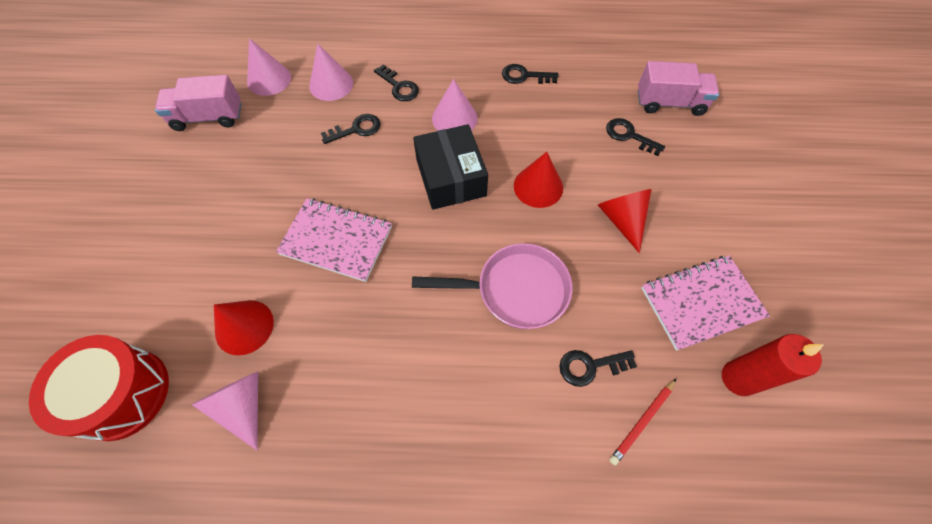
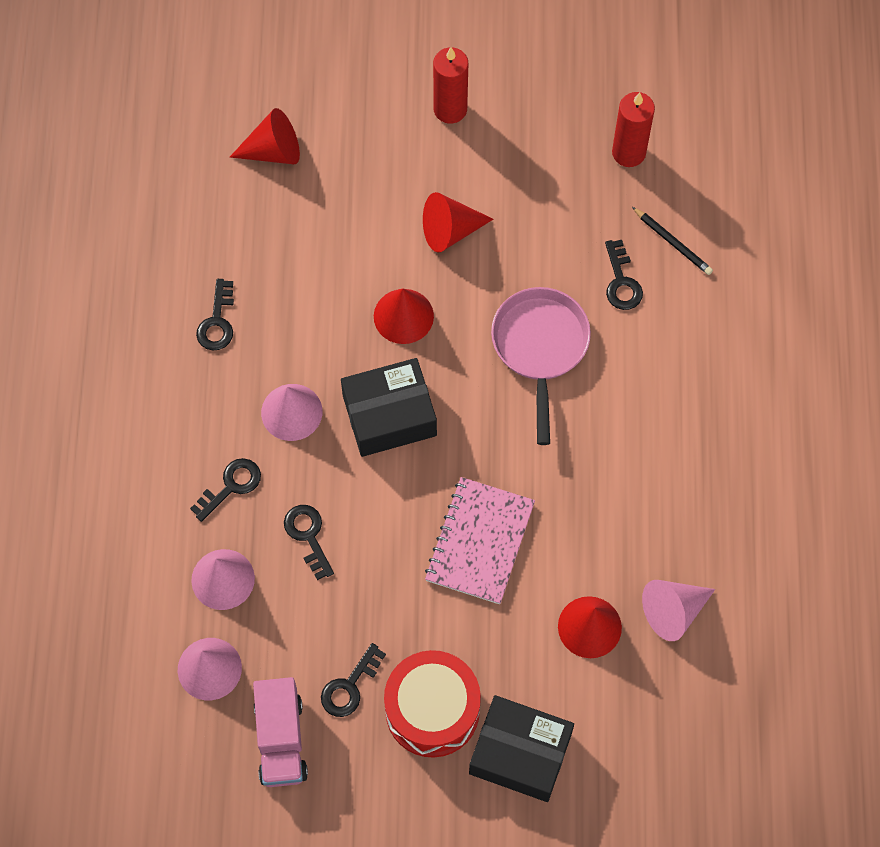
camera: 90 degrees left, 5 degrees up
(122, 393) = (666, 737): red drum -> red drum (432, 710)
(148, 269) = (520, 753): none -> black box
(629, 136) = (326, 206): black key -> black key (349, 686)
(642, 421) = (672, 242): red pencil -> black pencil
(670, 103) = (273, 151): pink truck -> red cone
(701, 303) = (551, 169): pink notebook -> none
(741, 220) = (450, 109): none -> red candle

